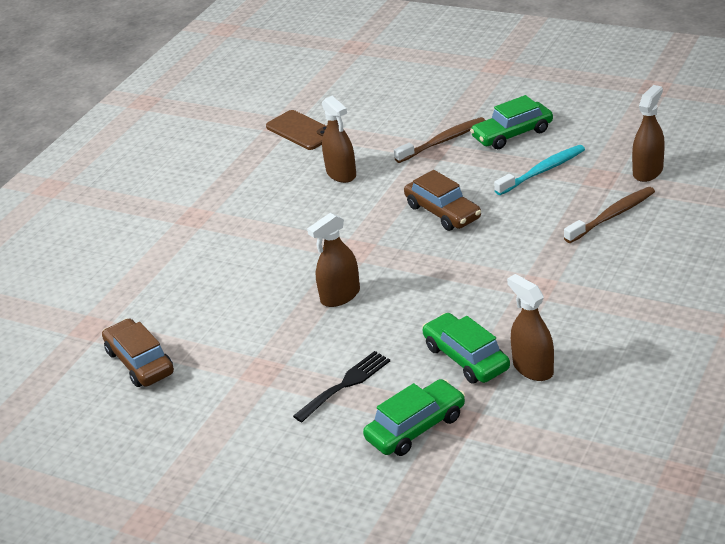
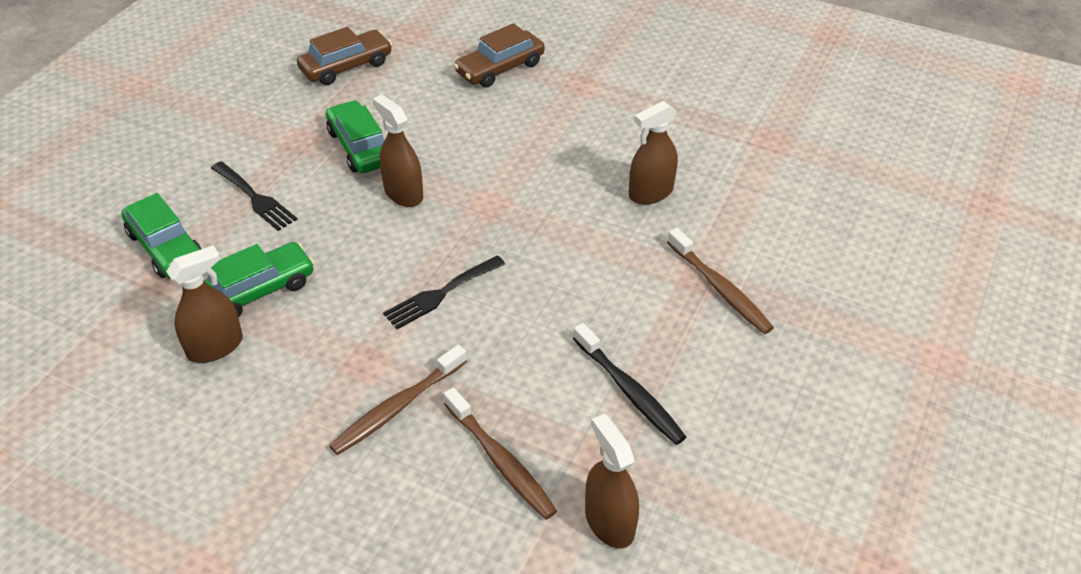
camera: 85 degrees right, 10 degrees up
(301, 131) = (756, 157): brown phone -> none
(443, 212) = (548, 282): brown car -> brown car (500, 68)
(460, 260) = (440, 294): none -> black fork
(512, 134) = (734, 364): green car -> green car (360, 147)
(542, 171) = (629, 391): turquoise toothbrush -> black toothbrush
(576, 265) = (397, 407): none -> brown toothbrush
(647, 171) = (609, 522): brown spray bottle -> brown spray bottle turned 150 degrees counterclockwise

